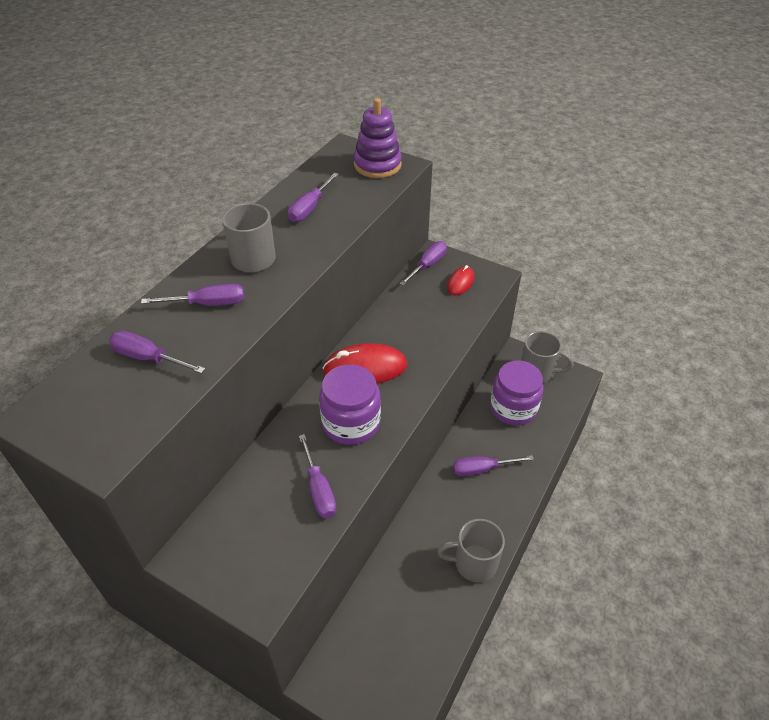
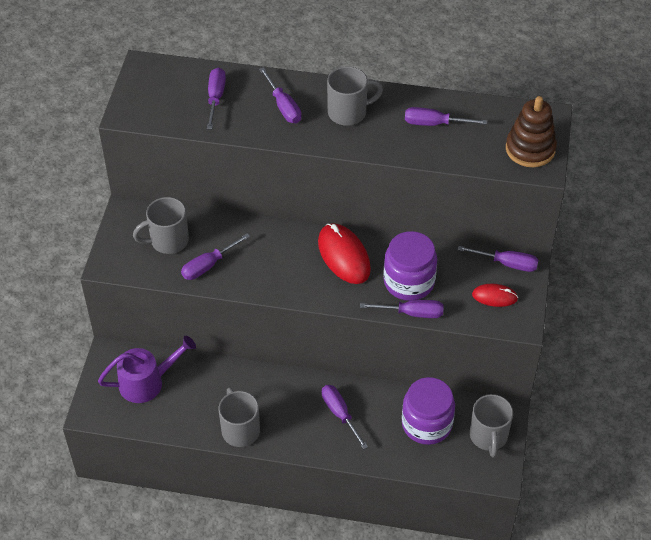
camera: 70 degrees right, 5 degrees up
(260, 522) = (168, 241): none -> grey mug
(351, 423) = (280, 265): purple jar -> purple jar (409, 282)
(377, 165) = (530, 149): purple stacking toy -> brown stacking toy
(377, 645) = (147, 382): none -> purple watering can
(457, 339) = (412, 313): none -> purple screwdriver

